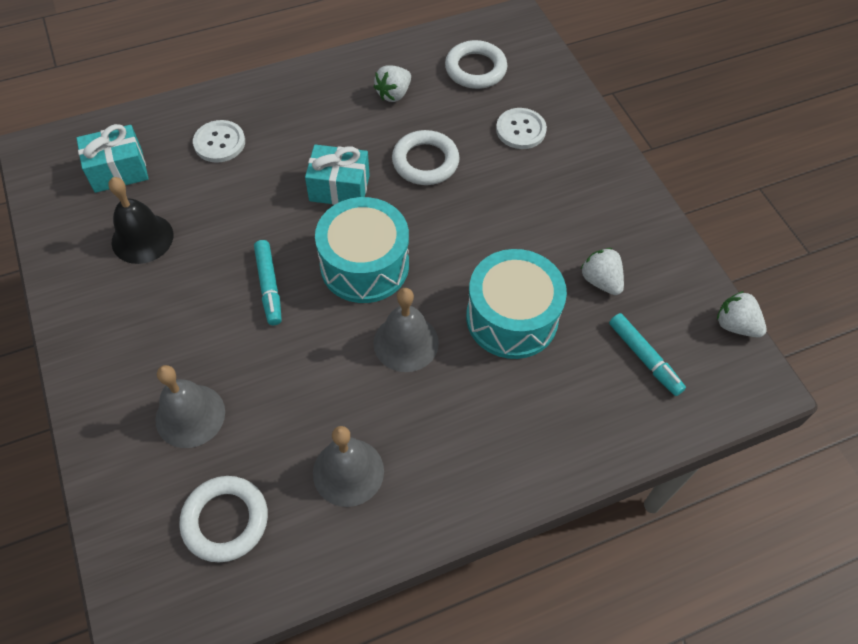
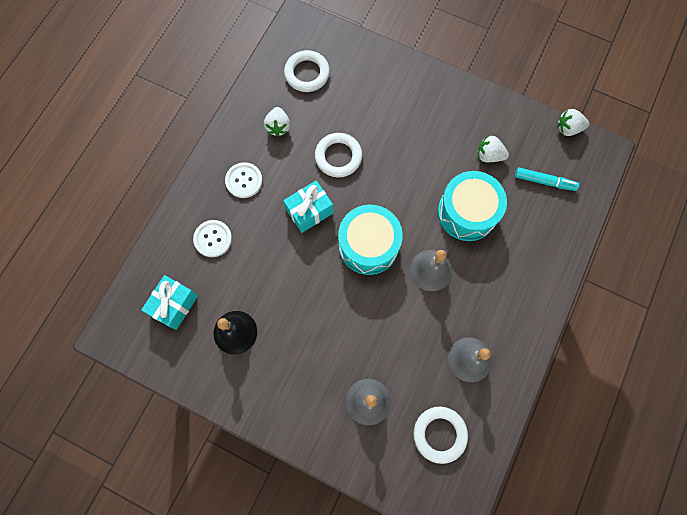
camera: 40 degrees left, 15 degrees up
(269, 286) = (333, 299): turquoise marker -> none
(520, 130) = (368, 95): white button -> white button (244, 181)

